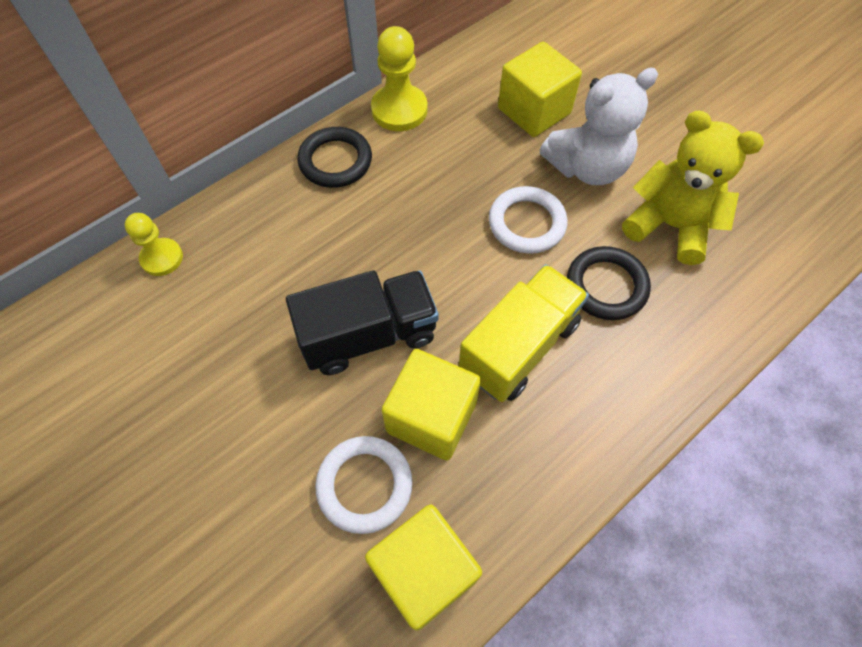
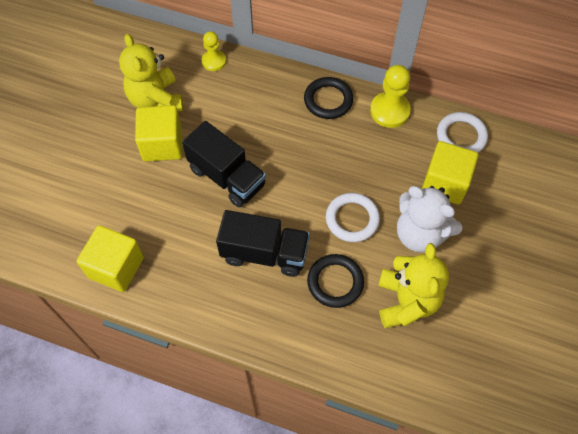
camera: 60 degrees right, 0 degrees up
(163, 367) = (156, 100): none -> yellow teddy bear
(364, 485) = (145, 219): white ring -> white ring (461, 136)
(431, 417) = (197, 230): yellow cube -> yellow cube (162, 144)
(519, 346) = (264, 253): yellow truck -> black truck

